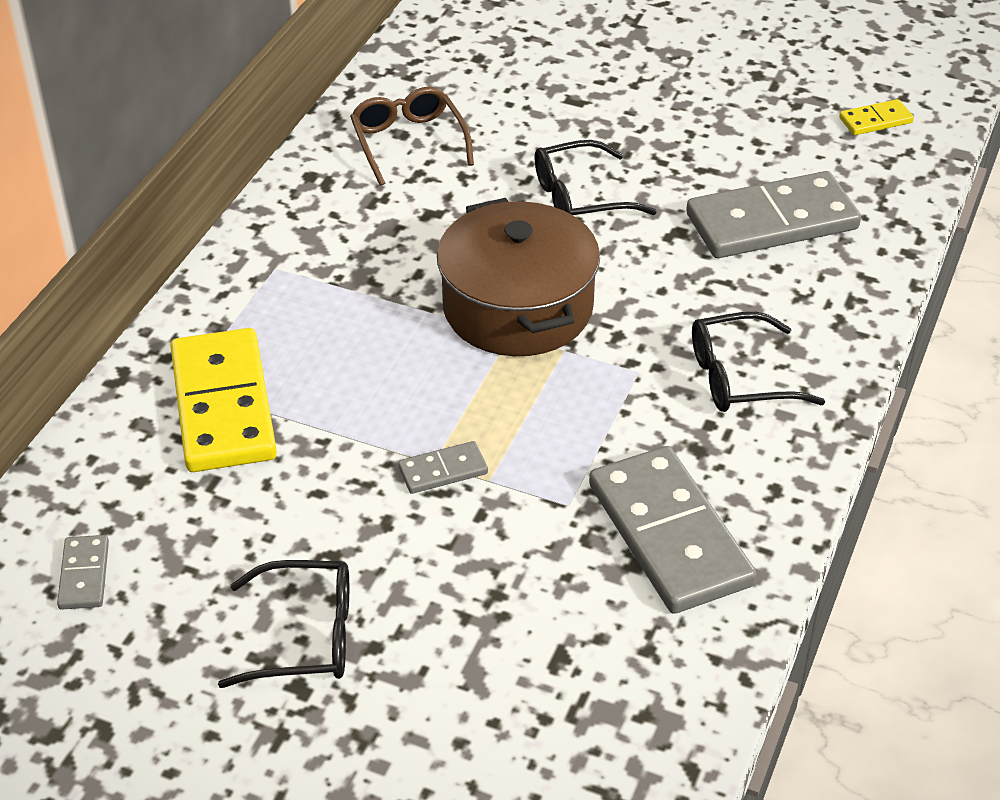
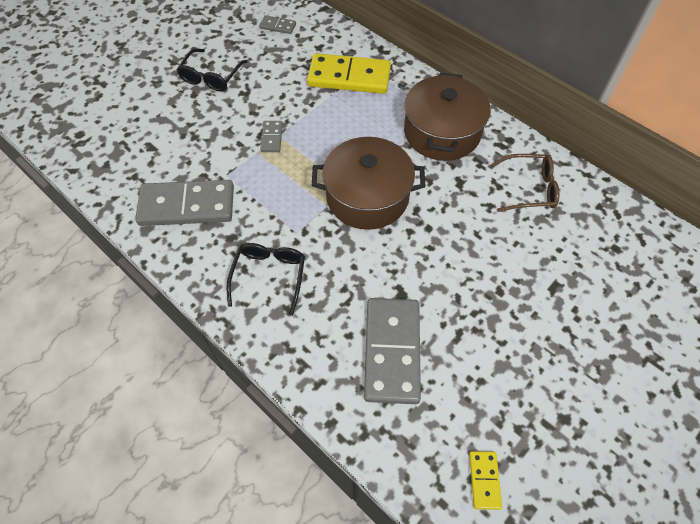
camera: 110 degrees right, 15 degrees up
(327, 252) = (442, 132): none -> brown pot
(580, 197) = (451, 255): black glasses -> none

